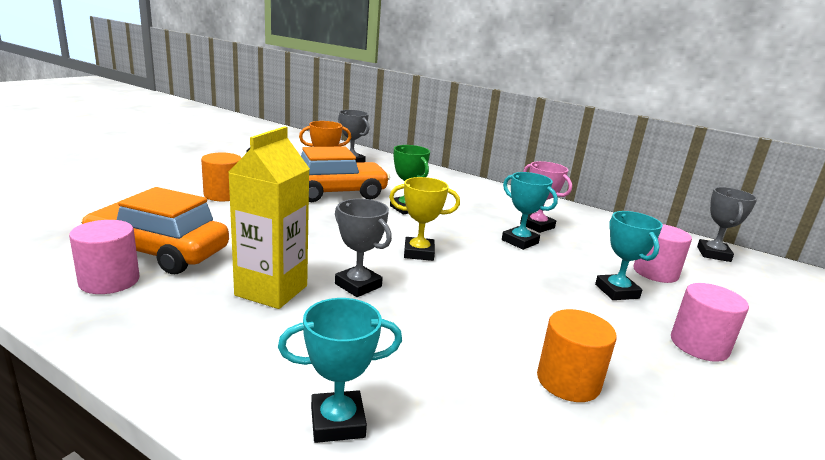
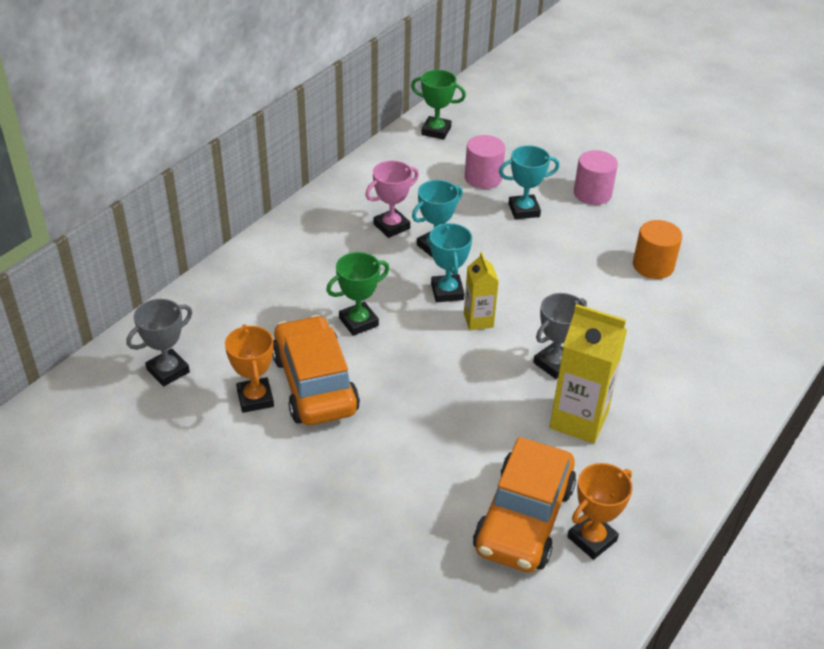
camera: 85 degrees left, 20 degrees up
(109, 281) = (592, 539): pink cylinder -> orange trophy
(223, 195) = (340, 496): orange cylinder -> none
(337, 422) = (725, 373): turquoise trophy -> turquoise trophy (447, 292)
(418, 253) = (478, 320): yellow trophy -> yellow carton
(713, 254) = (436, 131): grey trophy -> green trophy

